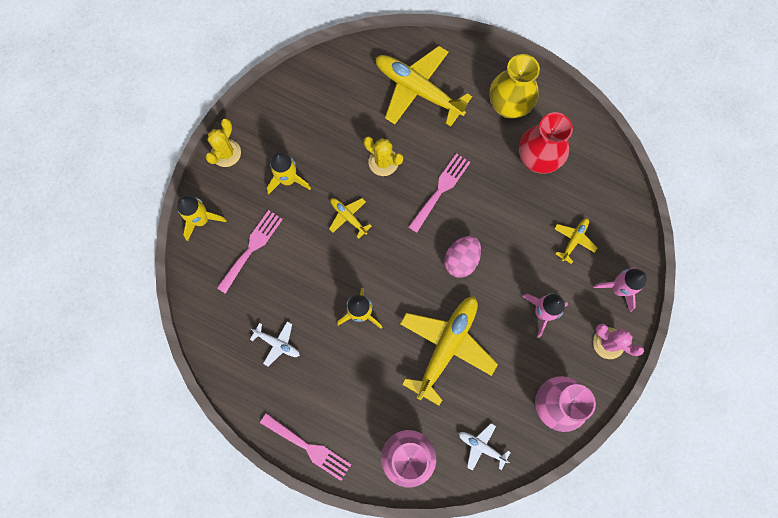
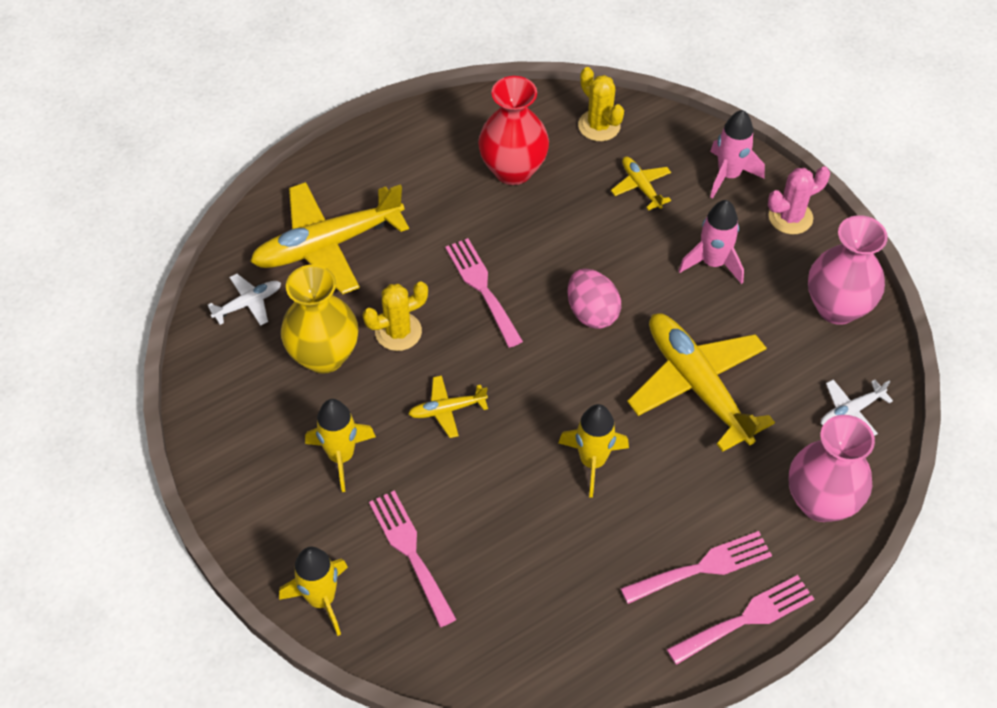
camera: 60 degrees left, 20 degrees down
(226, 153) = (243, 516): yellow cactus -> yellow cactus (599, 126)
(277, 343) = (573, 587): white plane -> white plane (248, 304)
(327, 408) = (703, 567): none -> pink fork
(509, 106) = (422, 163): yellow vase -> yellow vase (324, 356)

